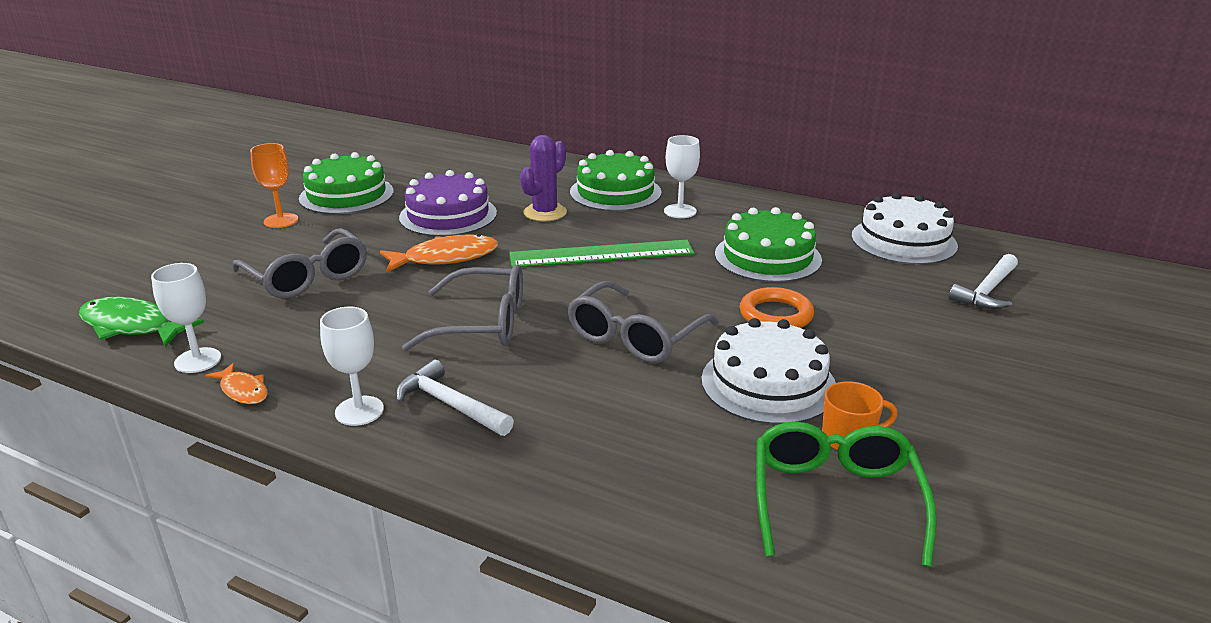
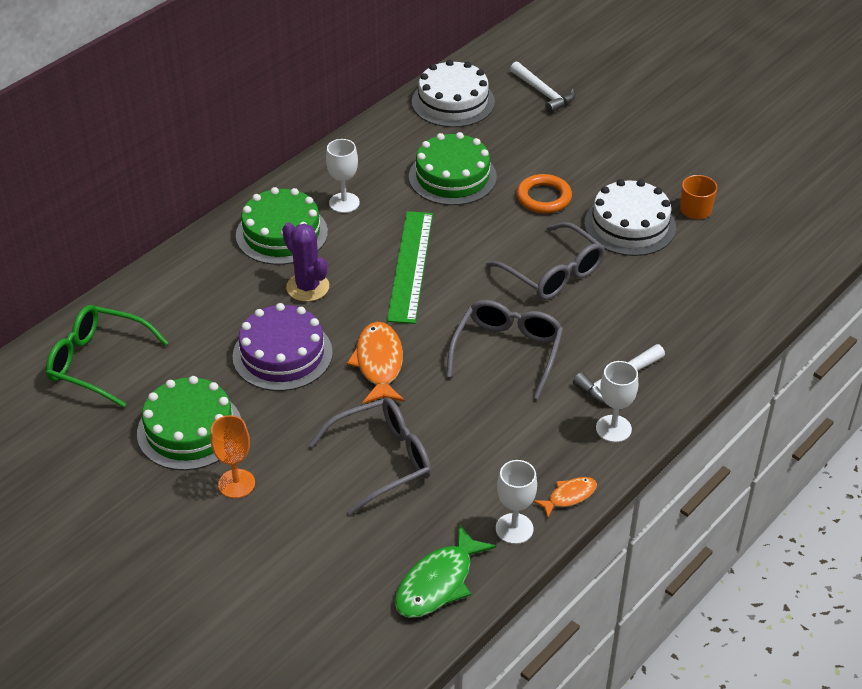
camera: 75 degrees left, 15 degrees up
(835, 501) = (750, 232): green glasses -> green glasses (98, 362)

